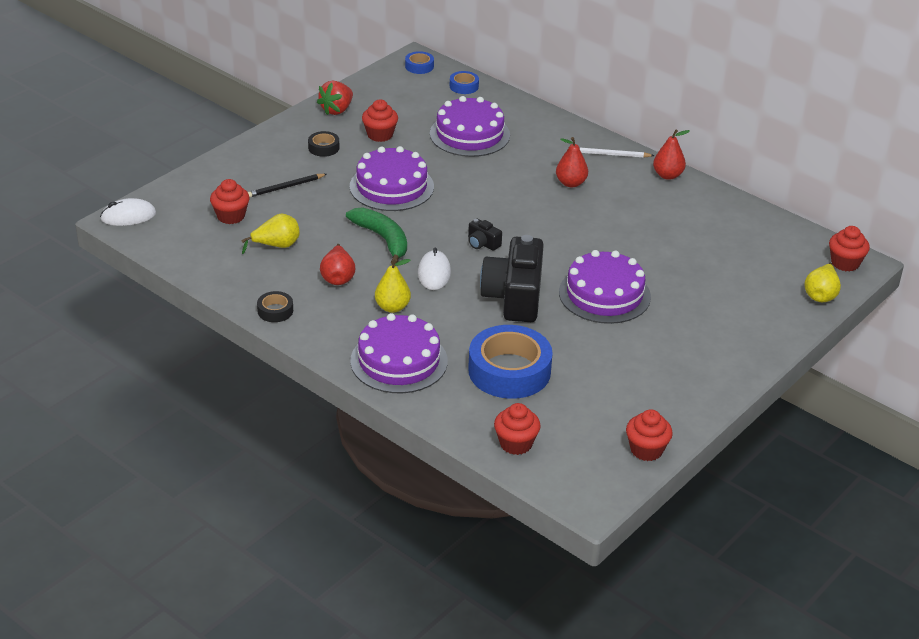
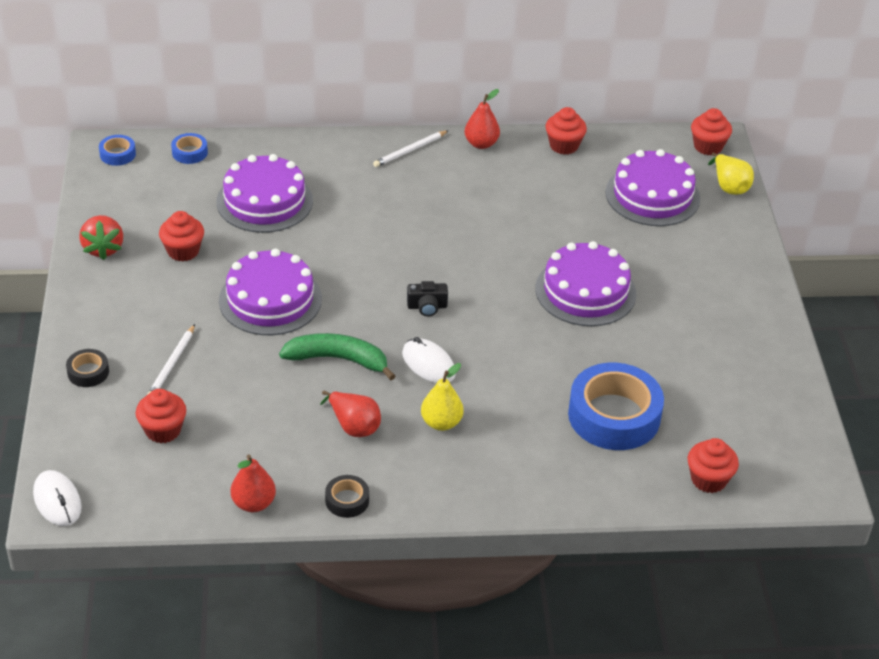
camera: 45 degrees left, 5 degrees up
(128, 216) = (57, 501): white mouse -> white mouse turned 60 degrees counterclockwise
(276, 246) = (252, 432): yellow pear -> none
(285, 187) = (172, 364): black pencil -> white pencil
(323, 148) = (148, 298): black tape -> black tape (88, 372)
(399, 361) = (519, 471): purple cake -> purple cake (652, 195)
(514, 297) = (522, 342): black camera -> none
(571, 183) = (417, 199): red pear -> red pear (253, 503)
(646, 450) = (799, 412): red cupcake -> red cupcake (564, 145)

